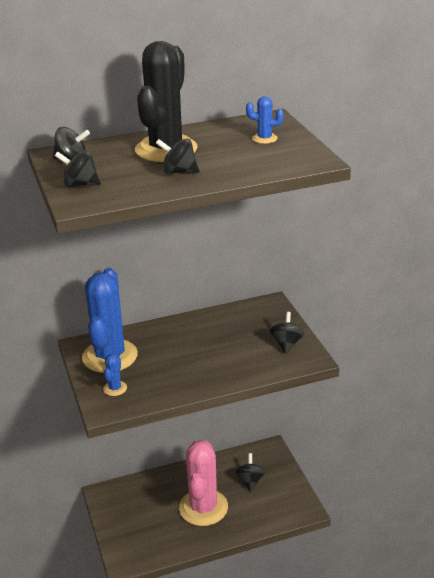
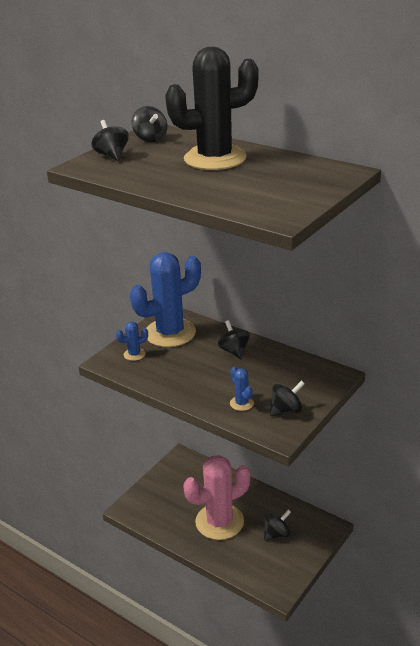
camera: 55 degrees right, 0 degrees up
(179, 172) = (179, 177): black spinning top -> black spinning top (234, 351)
(264, 138) = (295, 183): blue cactus -> blue cactus (241, 403)

